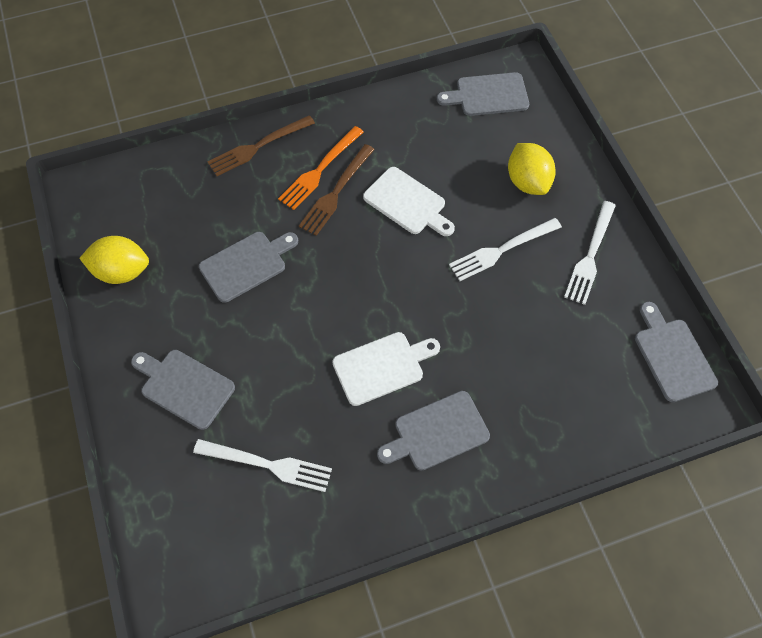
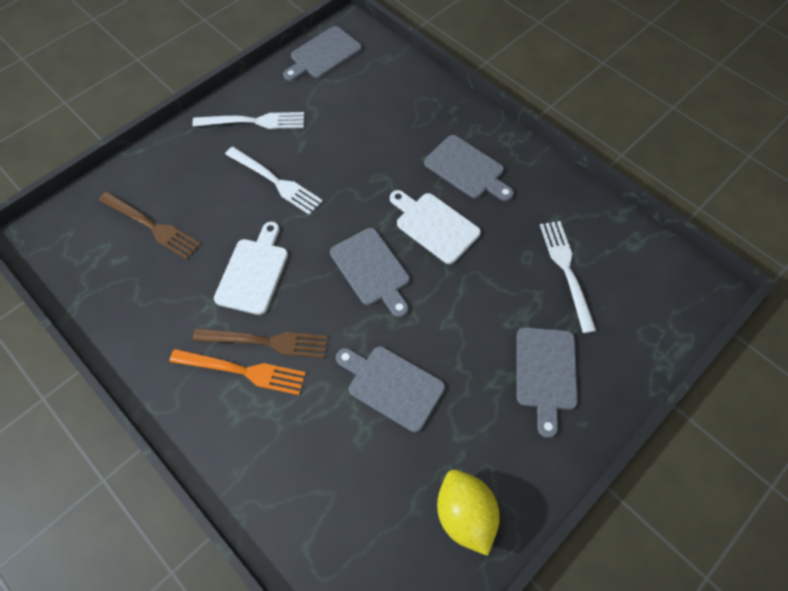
camera: 115 degrees left, 0 degrees up
(257, 147) = (234, 455): brown fork -> brown fork (152, 226)
(488, 95) = (84, 252): grey cutting board -> grey cutting board (372, 270)
(527, 182) = (190, 186): yellow lemon -> none

